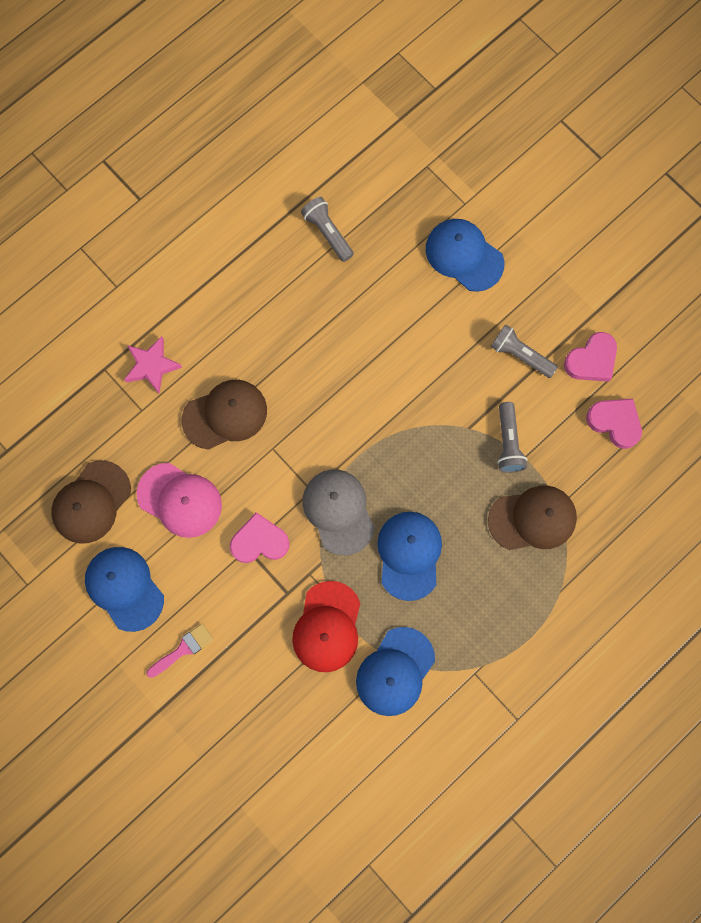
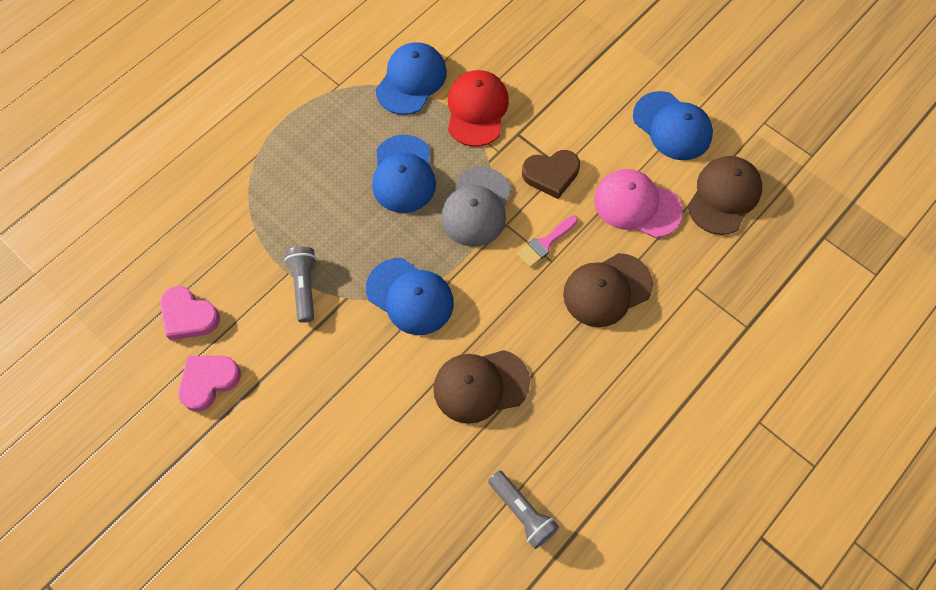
camera: 175 degrees right, 10 degrees down
(152, 366) = (696, 334): pink star -> none
(183, 649) = (606, 83): pink brush -> pink brush (545, 243)
(259, 541) = (551, 175): pink heart -> brown heart
(338, 511) = (476, 207): grey cap -> grey cap turned 45 degrees clockwise
(464, 255) = (354, 496): blue cap -> blue cap (410, 296)
(520, 355) = (289, 380): grey flashlight -> none
(532, 519) = (281, 215): brown cap -> brown cap (480, 385)

